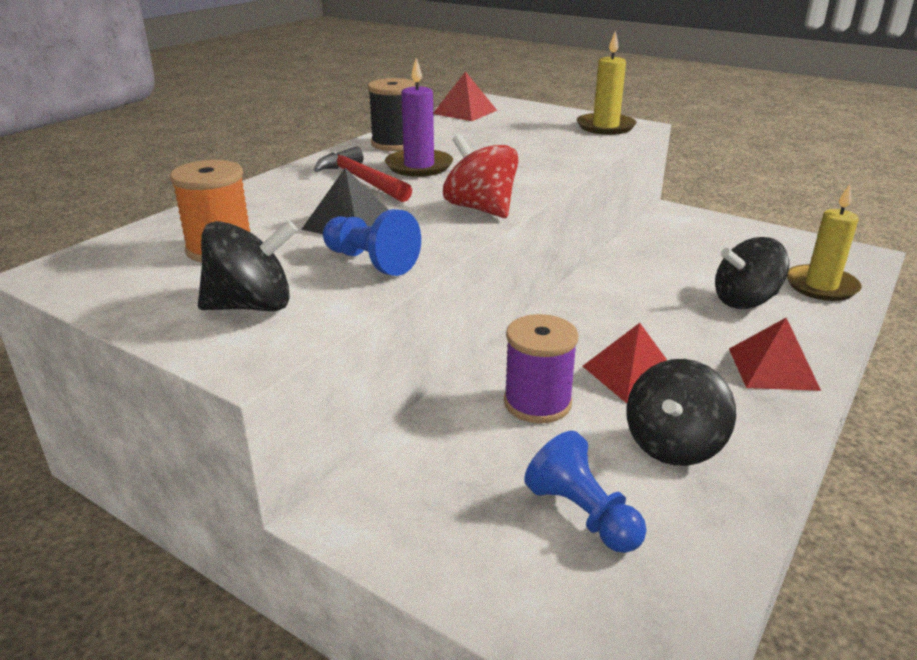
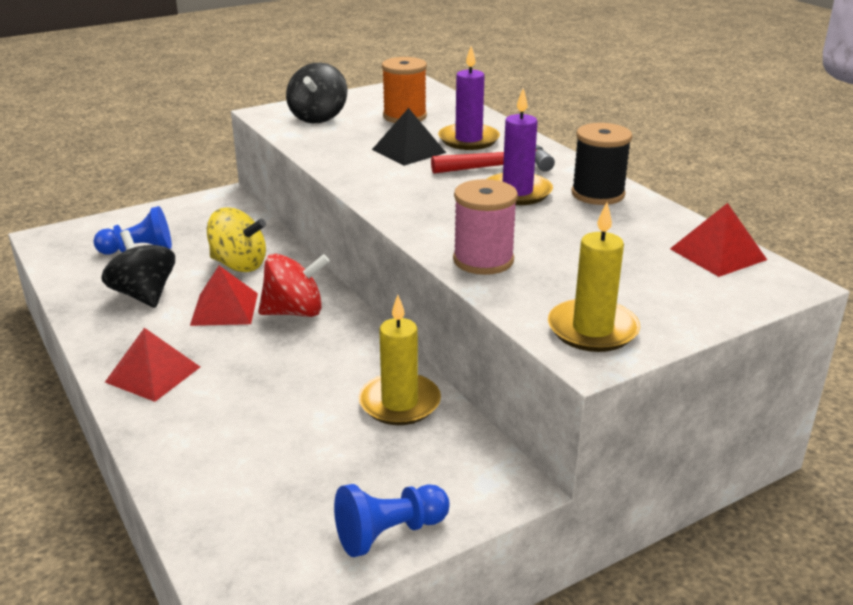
camera: 115 degrees right, 0 degrees up
(291, 202) = (468, 140): none -> purple candle
(371, 262) = (337, 148): blue pawn -> blue pawn (389, 533)
(480, 209) = (388, 195): red spinning top -> red spinning top (294, 312)
(537, 403) = (239, 265): purple spool -> yellow spinning top
(559, 159) = (483, 260): none -> pink spool
(745, 301) = (253, 418): black spinning top -> none
(821, 286) = (222, 493): yellow candle -> yellow candle (399, 403)

